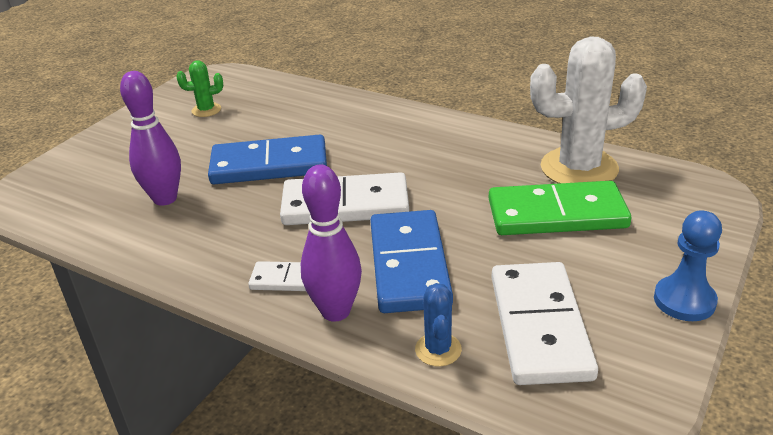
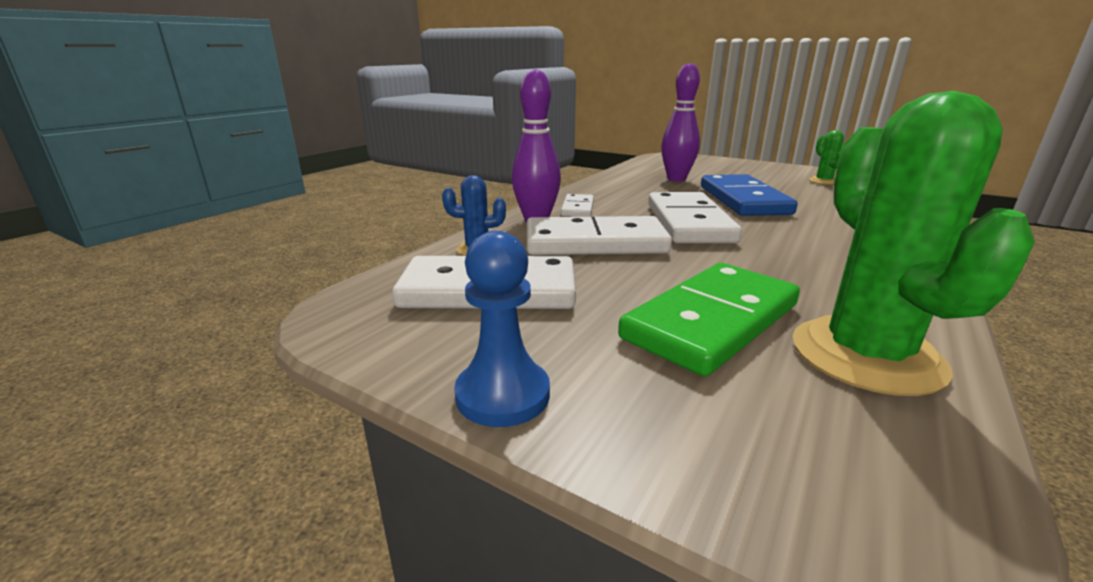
camera: 90 degrees right, 10 degrees down
(409, 265) = (595, 243): blue domino -> white domino
(556, 214) = (712, 321): green domino -> green domino turned 45 degrees clockwise
(579, 168) = (866, 355): white cactus -> green cactus

